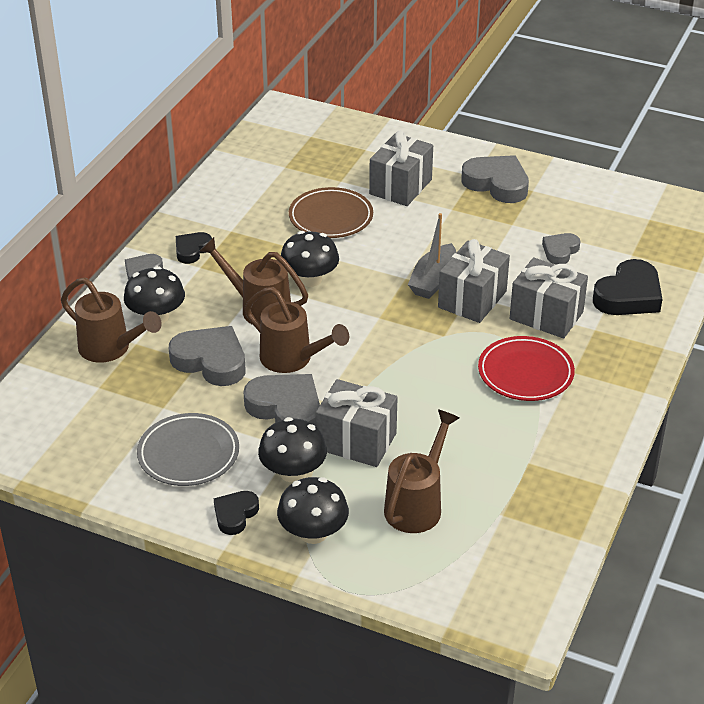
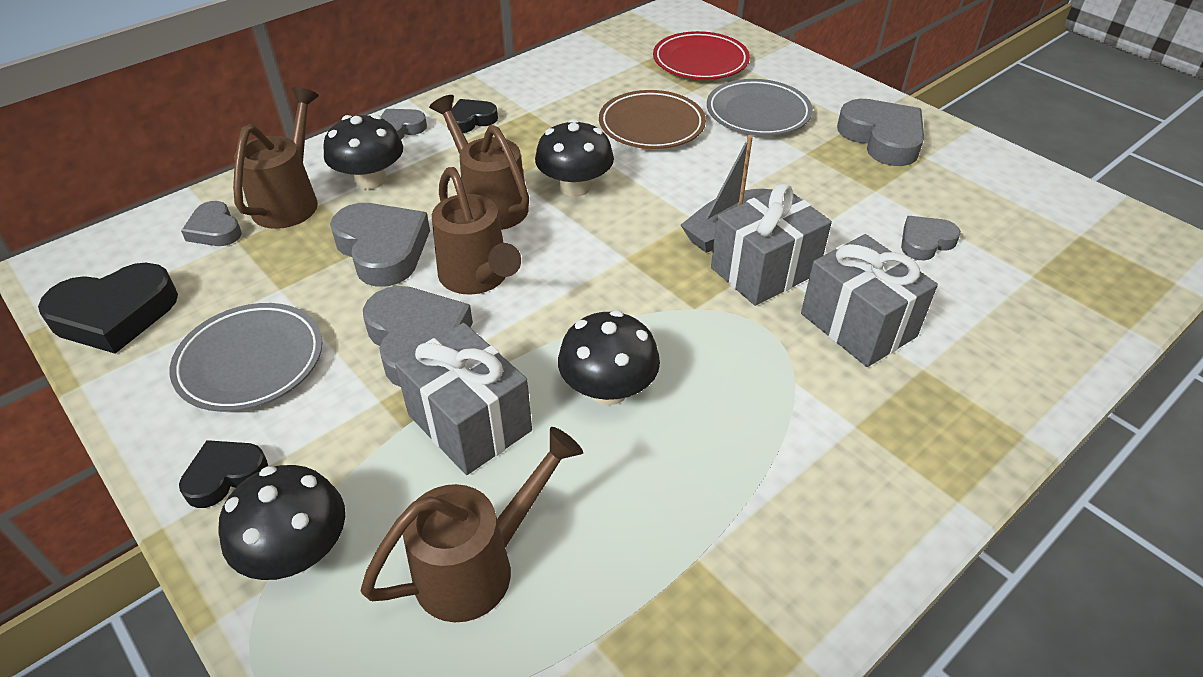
camera: 25 degrees right, 5 degrees up
(75, 385) = (215, 230): none -> grey heart
(110, 349) = (290, 201): brown watering can -> brown watering can turned 135 degrees counterclockwise
(293, 472) = (351, 439): black mushroom -> black mushroom (608, 389)
(400, 187) = (758, 113): grey gift -> grey plate
(525, 373) = (779, 402): red plate -> red plate (700, 61)
(628, 296) = (1001, 333): black heart -> black heart (115, 315)

